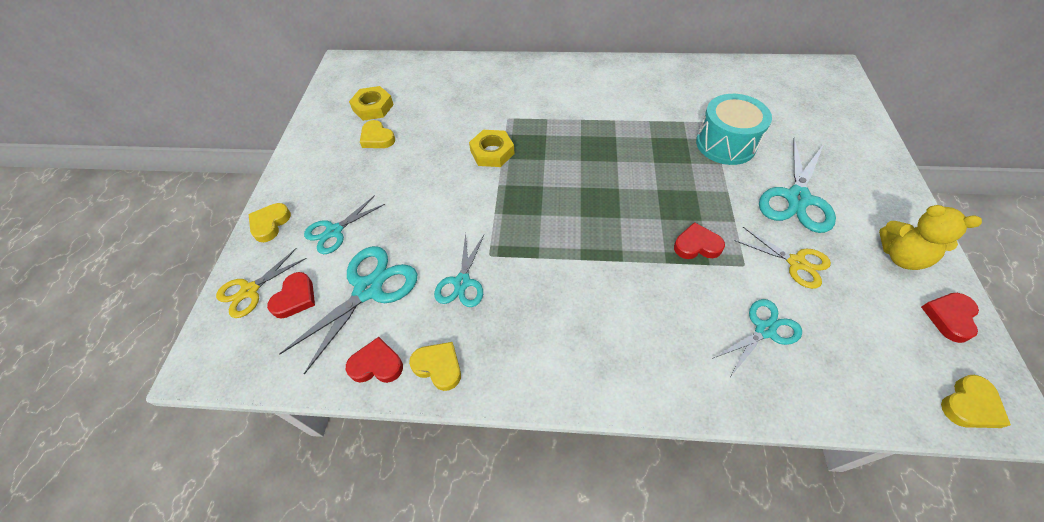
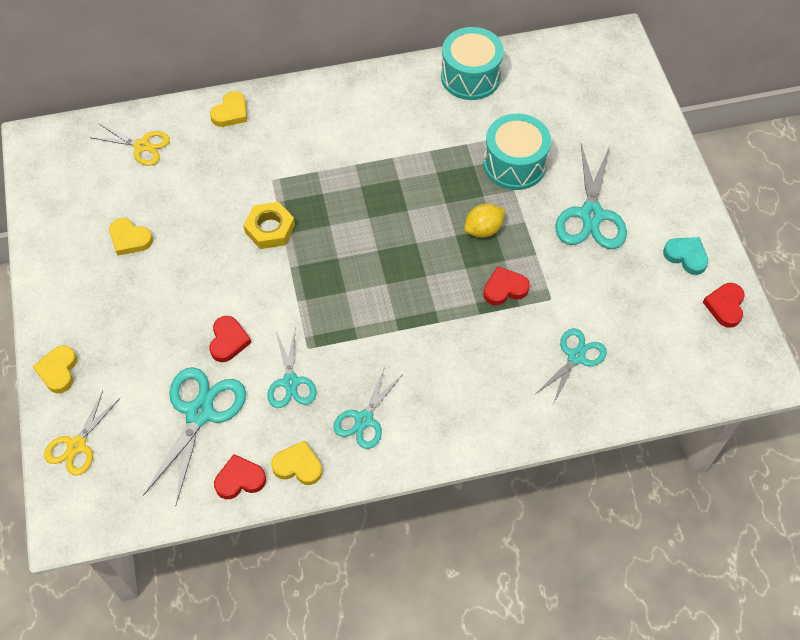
camera: 20 degrees left, 5 degrees up
(295, 298) = (129, 440): red heart -> red heart (228, 341)
(334, 231) = (134, 362): turquoise scissors -> turquoise scissors (364, 419)
(373, 107) = (105, 198): yellow nut -> none
(685, 190) = (483, 229): none -> yellow lemon
(697, 75) = (470, 77): none -> turquoise drum
(796, 262) = (596, 285): yellow scissors -> yellow scissors (142, 146)
(901, 256) = (686, 256): yellow teddy bear -> turquoise heart
(970, 405) = (738, 379): yellow heart -> yellow heart (231, 112)

